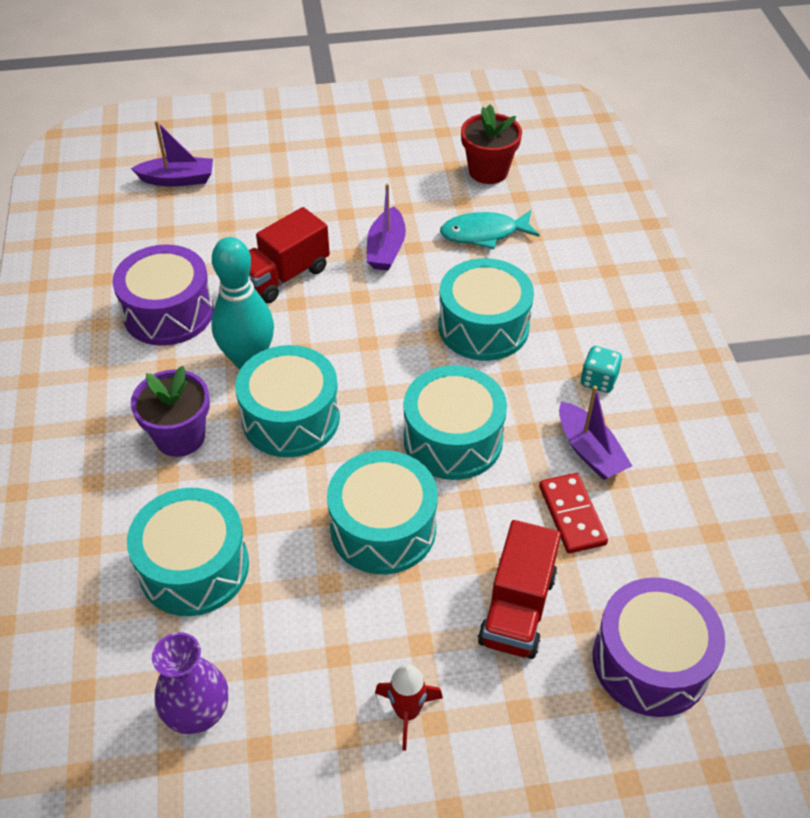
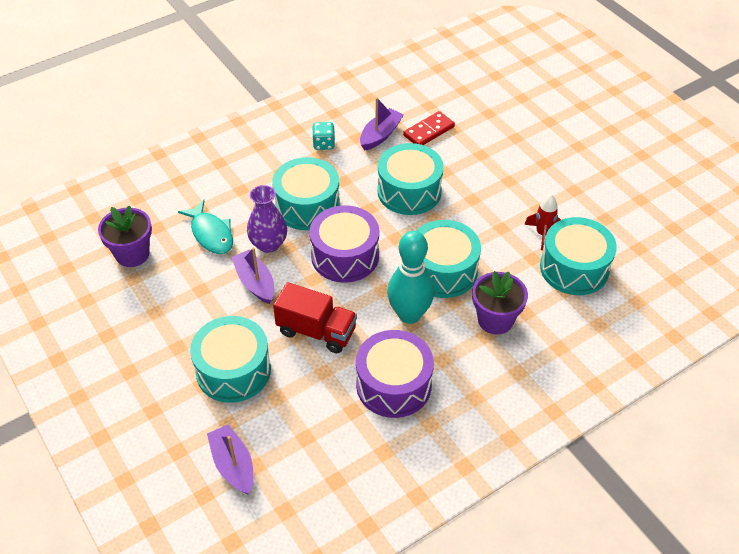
camera: 115 degrees left, 0 degrees up
(197, 712) = (645, 229): purple vase -> purple vase (268, 244)
(383, 528) = (490, 199): turquoise drum -> turquoise drum (233, 370)
(386, 249) = (255, 282): purple boat -> purple boat turned 105 degrees counterclockwise
(407, 712) = (581, 156): red rocket -> red rocket (542, 234)
(488, 171) = (132, 254): red flower pot -> purple flower pot
(517, 609) = (499, 136): red truck -> none
(650, 661) = (492, 87): purple drum -> purple drum (345, 256)

